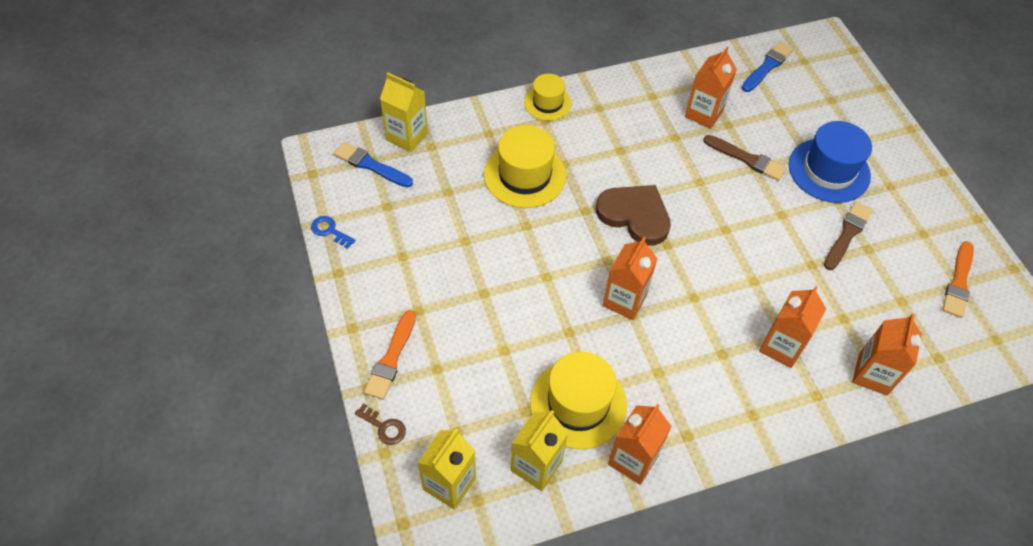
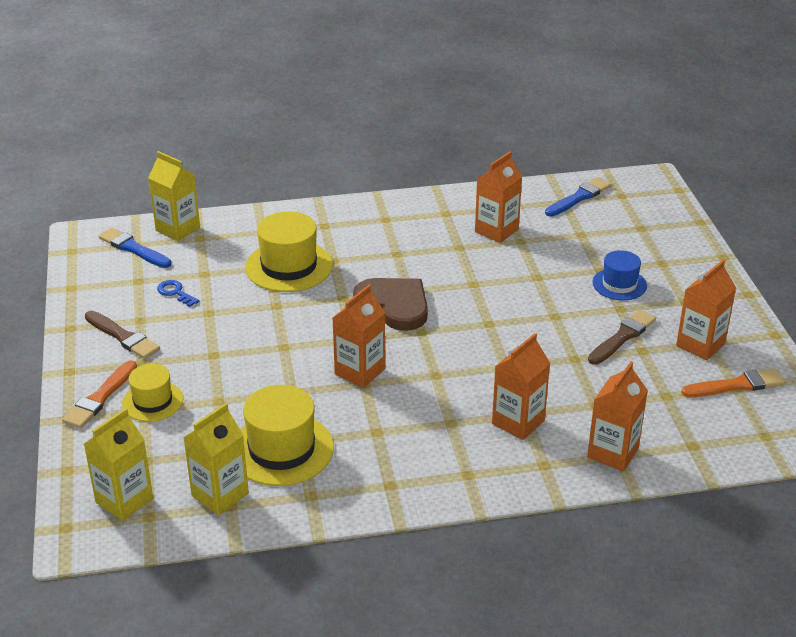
camera: 10 degrees right, 20 degrees down
(330, 231) = (73, 295): blue key -> blue key (175, 292)
(384, 427) = (73, 450): brown key -> none
(547, 103) = (332, 212): yellow hat -> yellow hat (152, 401)
(633, 459) = (324, 499): orange carton -> orange carton (700, 345)
(747, 159) = (531, 269): brown brush -> brown brush (123, 337)
(829, 170) = (619, 284): blue hat -> blue hat, size x0.61
(958, 282) = (736, 385): orange brush -> orange brush turned 135 degrees counterclockwise

